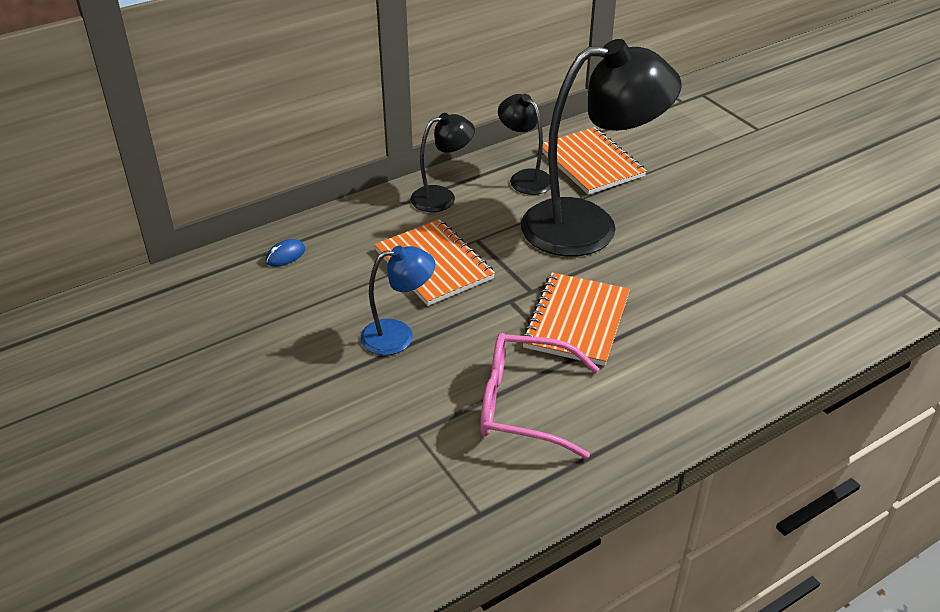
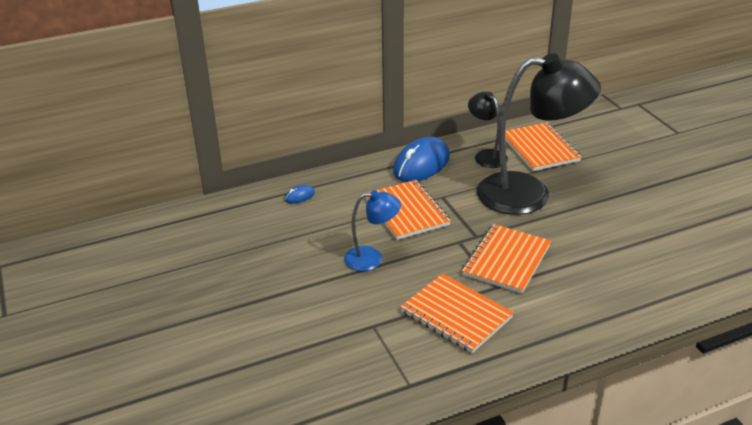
camera: 10 degrees right, 5 degrees down
(442, 197) = (421, 164): black lamp -> blue mouse
(524, 405) = (456, 315): pink glasses -> orange notebook

